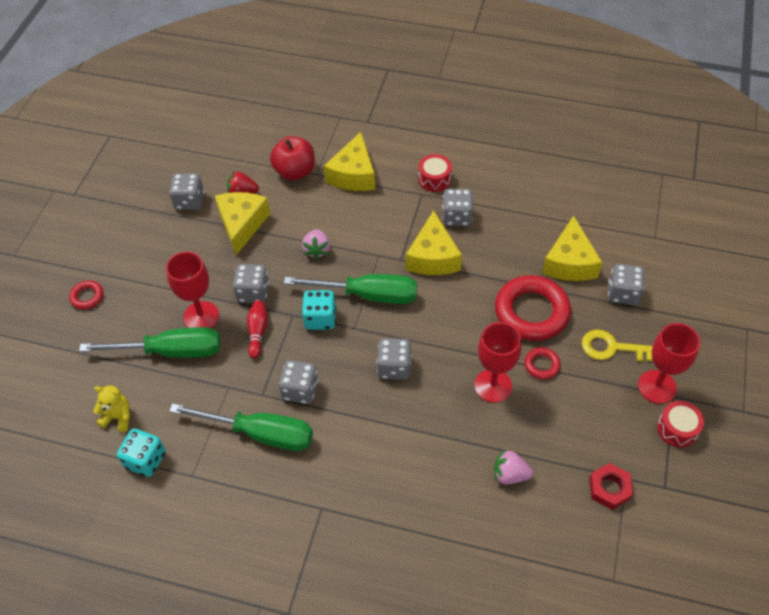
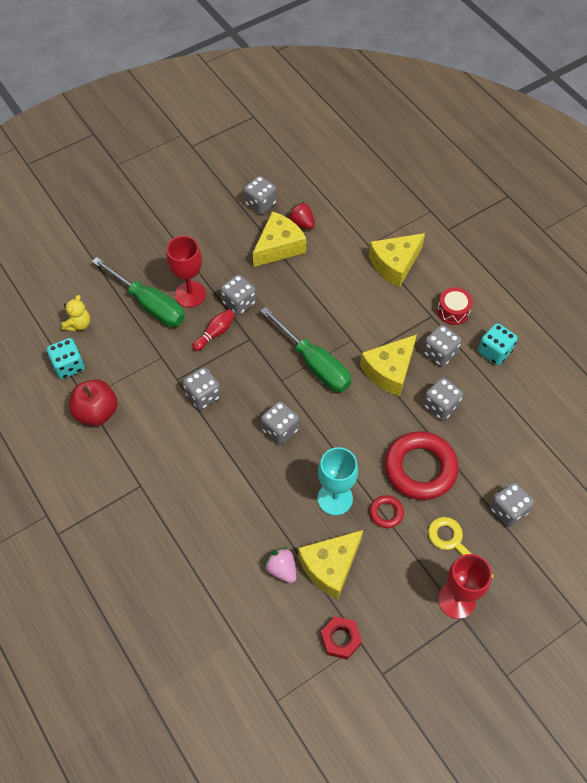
camera: 40 degrees right, 5 degrees up
(87, 297) = (134, 227): red ring -> none
(118, 417) = (78, 324): yellow teddy bear -> yellow teddy bear turned 60 degrees clockwise
(260, 433) = (150, 405): green screwdriver -> none
(295, 171) = (354, 232): red apple -> red apple (97, 412)
(317, 250) = (311, 304): pink strawberry -> none
(320, 319) = (265, 356): turquoise dice -> turquoise dice (494, 351)
(493, 386) = (335, 498): red goblet -> turquoise goblet
(498, 255) = (440, 406): none -> grey dice
(569, 262) = (491, 454): yellow cheese -> yellow cheese (330, 566)
(677, 429) = (438, 643): red drum -> none

